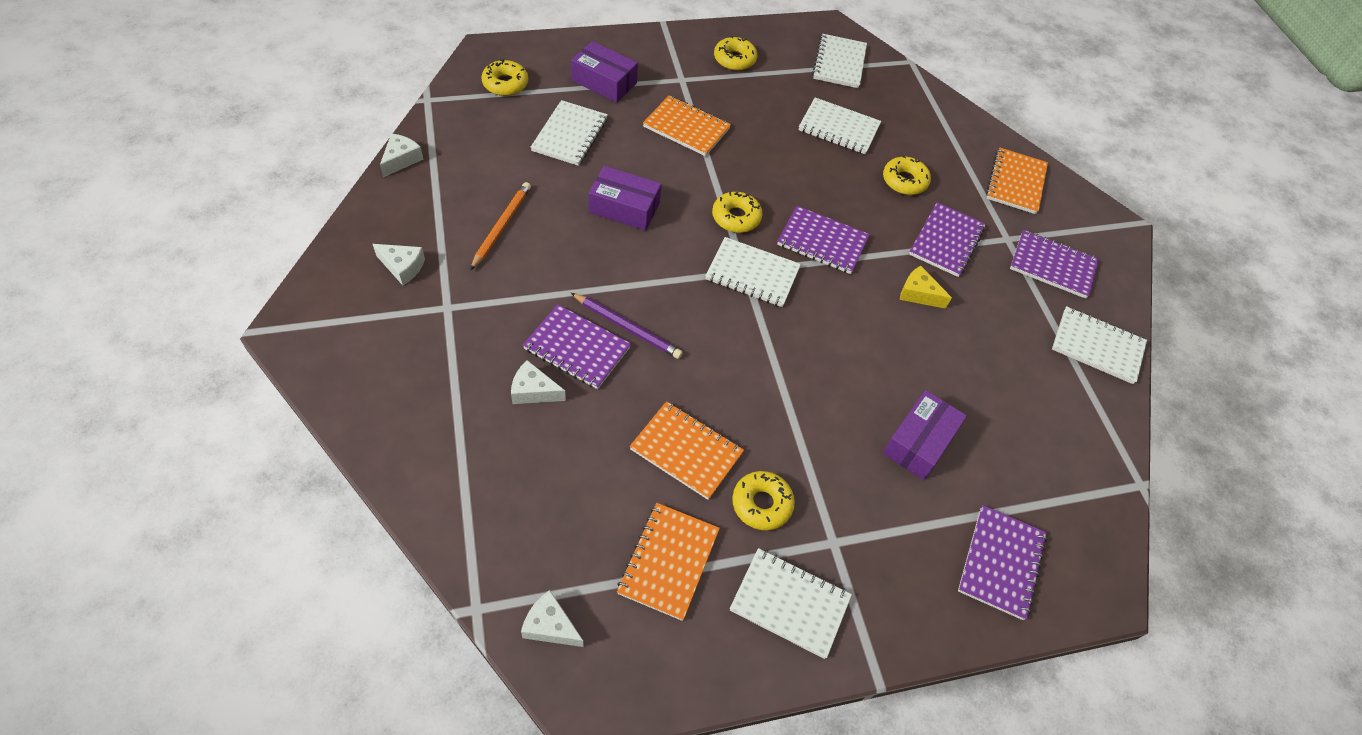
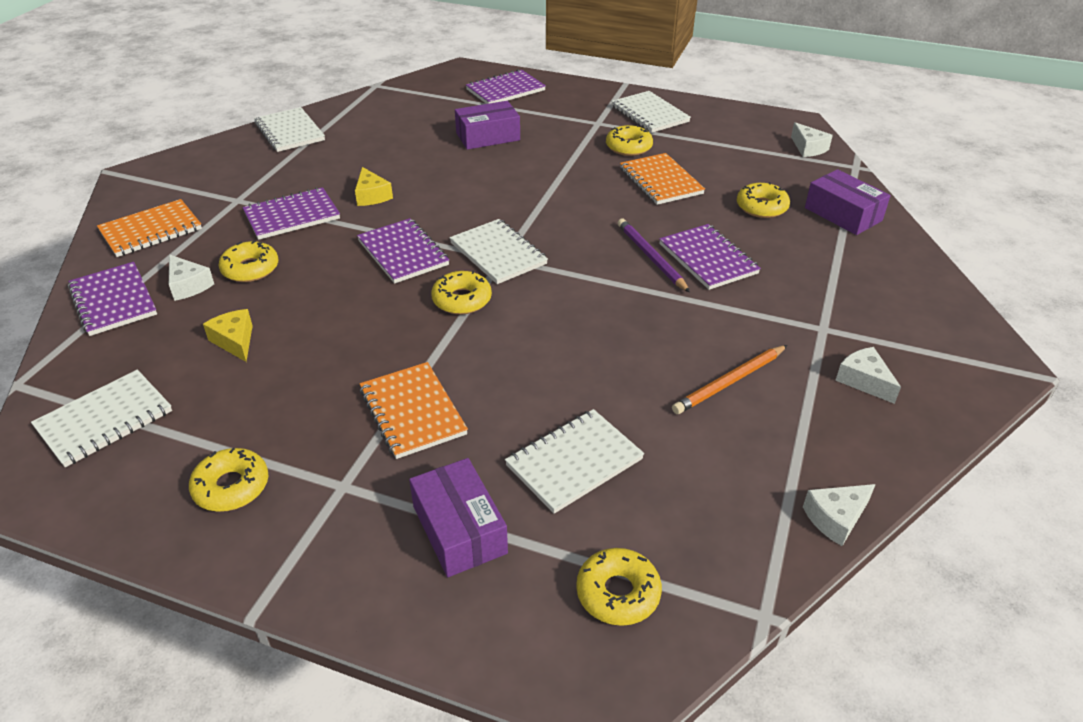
camera: 140 degrees left, 15 degrees down
(533, 391) = (763, 246): white cheese -> white cheese (188, 285)
(560, 457) = (761, 207): none -> yellow donut
(624, 208) = (573, 350): purple box -> purple box (843, 214)
(668, 562) = (713, 146): orange notebook -> none
(838, 128) = (235, 341): white notebook -> yellow cheese
(1052, 266) = (235, 174): purple notebook -> purple notebook (113, 301)

